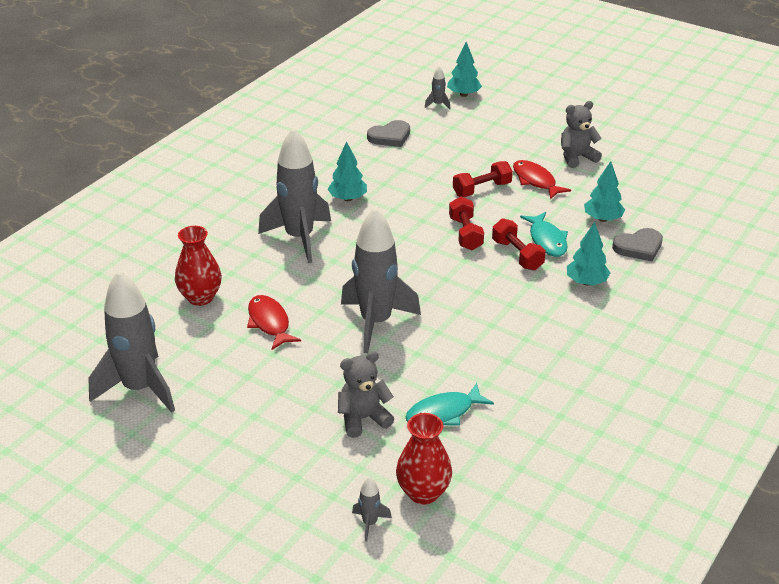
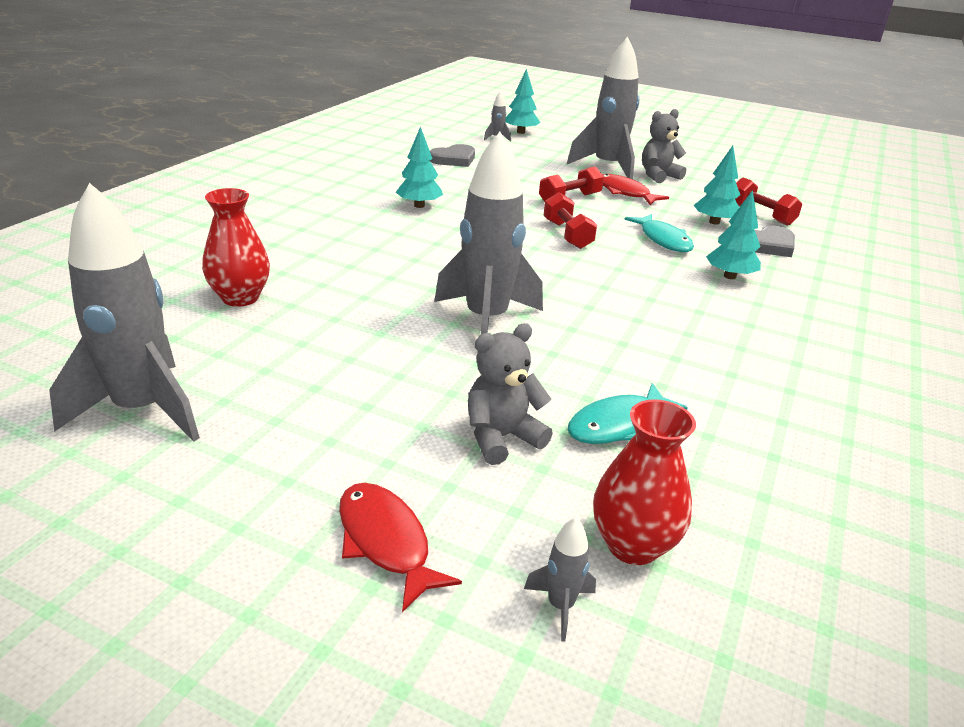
camera: 10 degrees left, 5 degrees down
(269, 323) = (340, 323): red fish -> red fish (386, 542)
(299, 238) = (367, 239): grey rocket -> grey rocket (607, 167)
(517, 255) = (636, 252): red dumbbell -> red dumbbell (761, 215)

